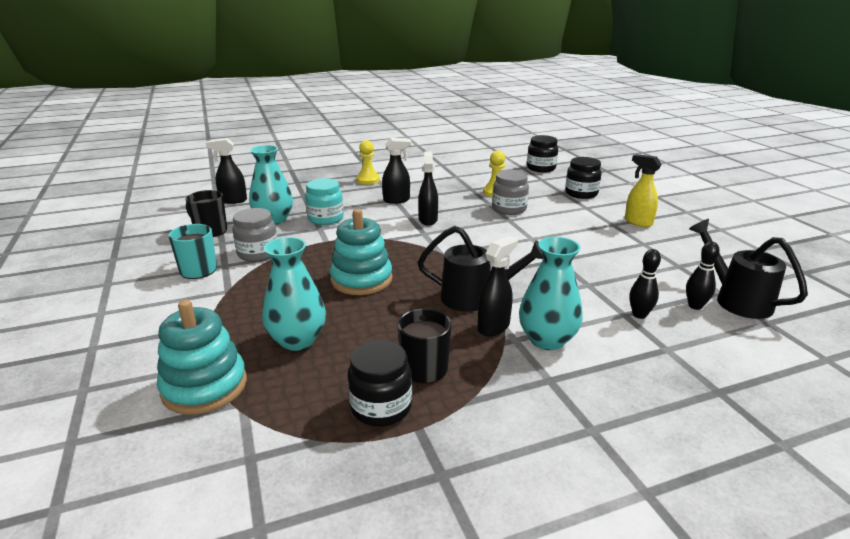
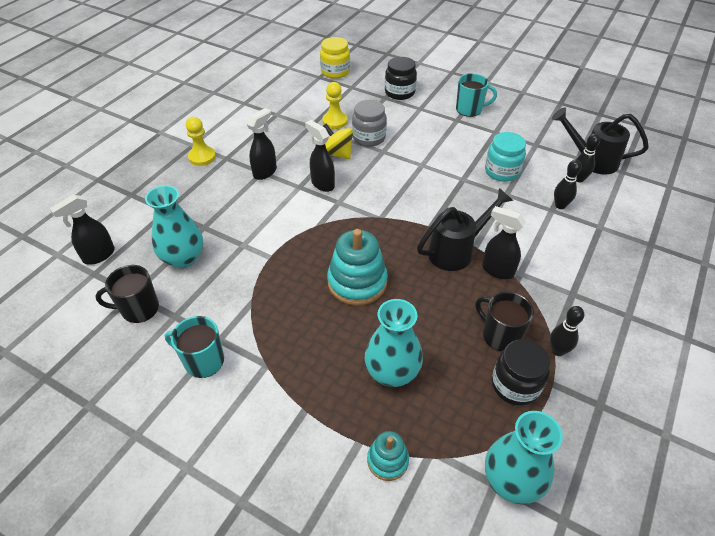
camera: 40 degrees left, 20 degrees up
(204, 386) = (387, 460): turquoise stacking toy -> turquoise stacking toy, size x0.55
(258, 253) = (230, 307): grey jar -> none
(325, 219) = (232, 230): turquoise jar -> turquoise jar (502, 171)
(463, 409) = (557, 351): none -> black bowling pin
(467, 209) = (337, 154): none -> yellow spinning top
(494, 327) = (497, 270): black spray bottle -> black spray bottle turned 60 degrees counterclockwise
(541, 168) = (335, 72): black jar -> yellow jar
(547, 340) = (537, 261): turquoise vase -> turquoise vase (511, 480)
(637, 222) = (469, 109): yellow spray bottle -> turquoise mug

